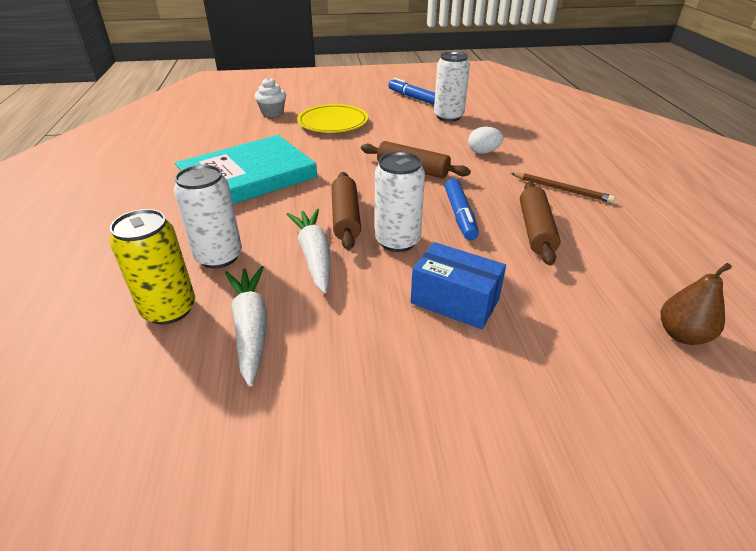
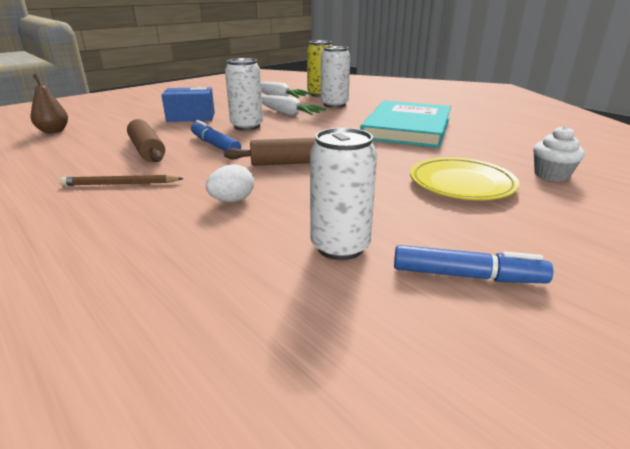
camera: 145 degrees right, 10 degrees down
(346, 218) = (296, 127): brown rolling pin -> none

